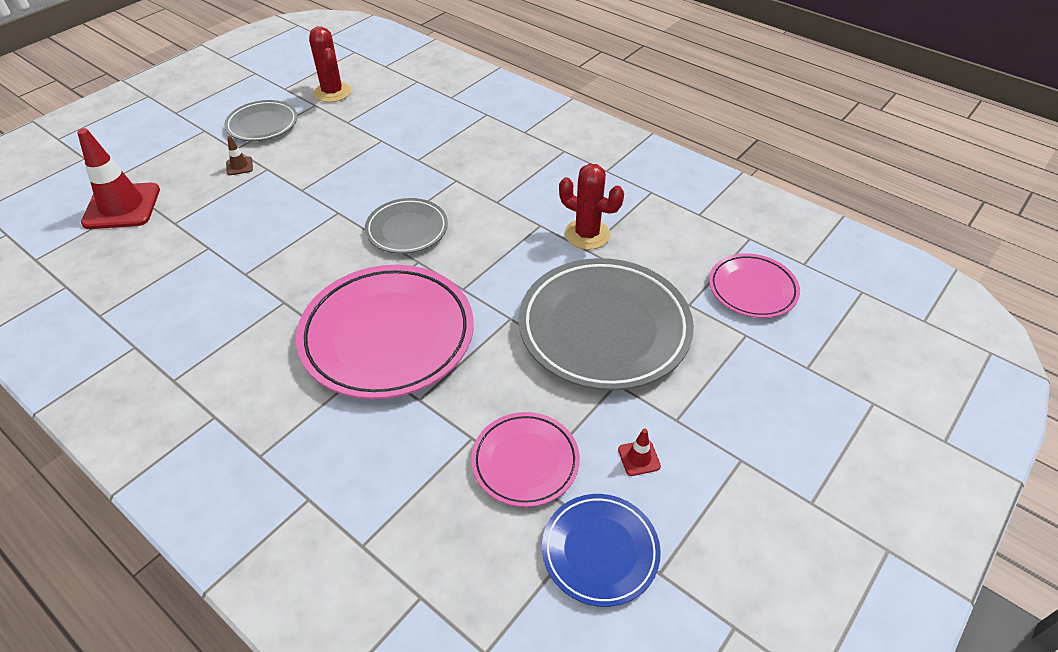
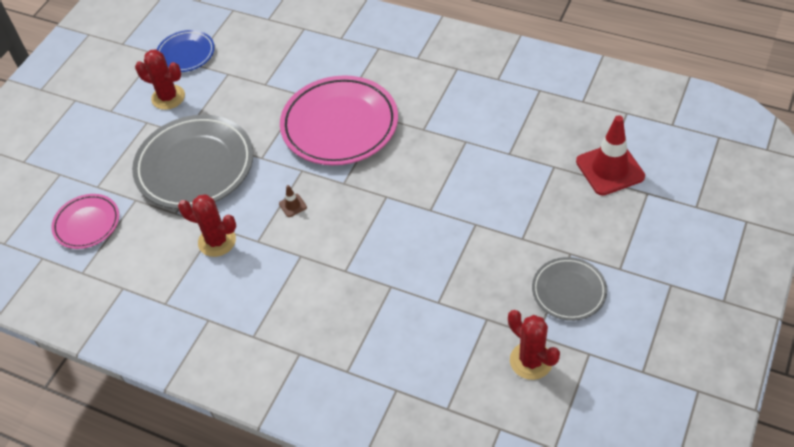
camera: 170 degrees right, 5 degrees up
(239, 166) = (549, 234): brown traffic cone -> brown traffic cone (292, 205)
(407, 229) = (365, 208): grey plate -> none
(525, 462) = (231, 80): pink plate -> none
(639, 458) = (168, 97): red traffic cone -> red cactus

